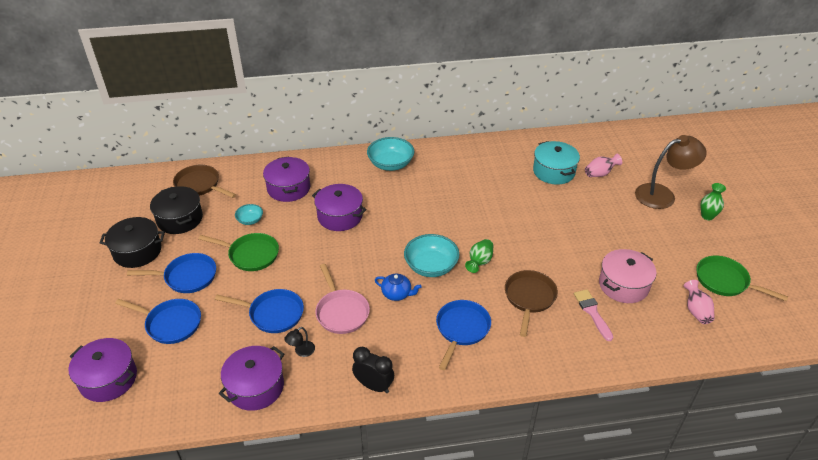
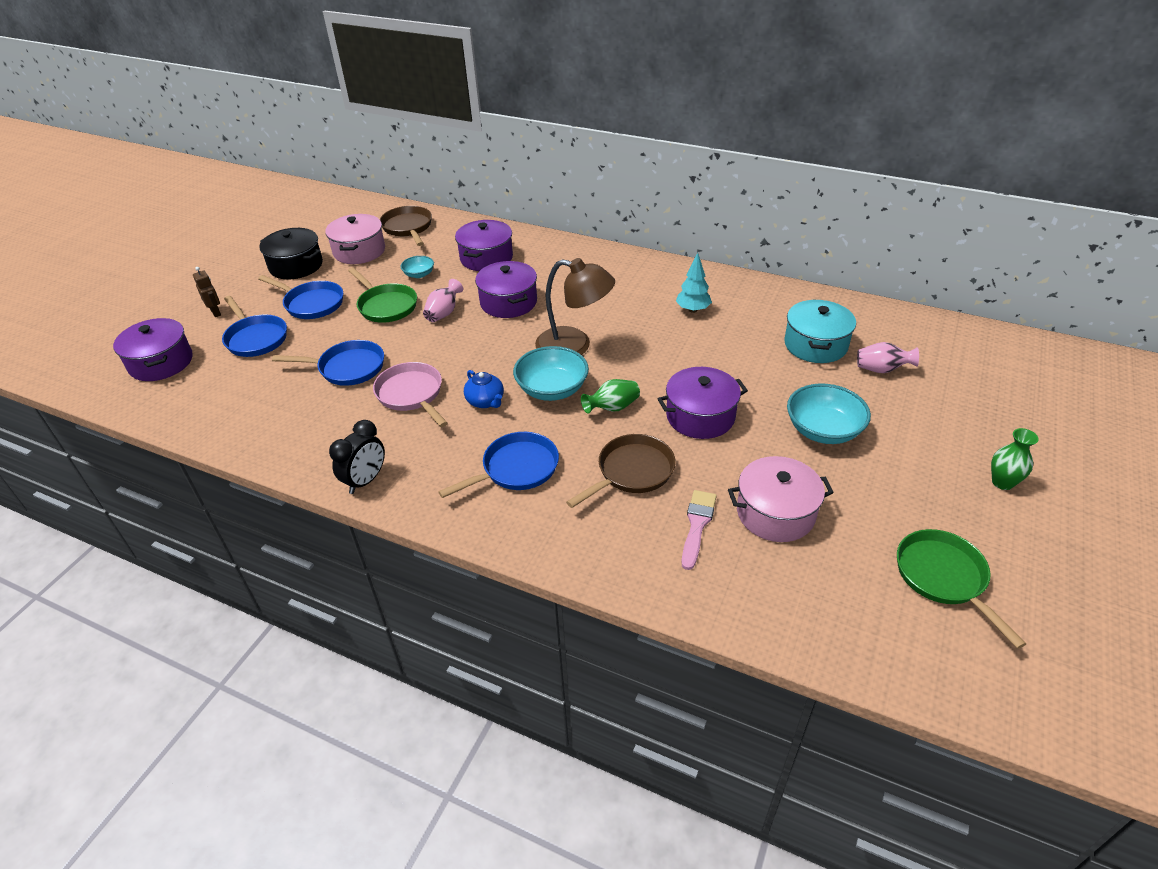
camera: 35 degrees right, 0 degrees up
(109, 318) = (216, 312): none -> brown robot
(180, 219) = (359, 251): black pot -> pink pot
(255, 387) = (262, 427): purple pot -> purple pot (700, 416)
(273, 314) = (348, 368): blue pan -> blue pan turned 45 degrees counterclockwise
(301, 351) = (335, 414): black lamp -> none
(341, 312) = (411, 394): pink pan -> pink pan turned 135 degrees clockwise
(374, 386) = (366, 481): black clock -> black clock turned 60 degrees clockwise
(390, 164) = (617, 270): turquoise bowl -> turquoise bowl (823, 430)
(464, 175) = (693, 310): none -> turquoise tree
(662, 194) = (954, 428): brown lamp -> brown lamp (574, 346)
(696, 311) = (854, 594): pink vase -> pink vase (444, 313)

